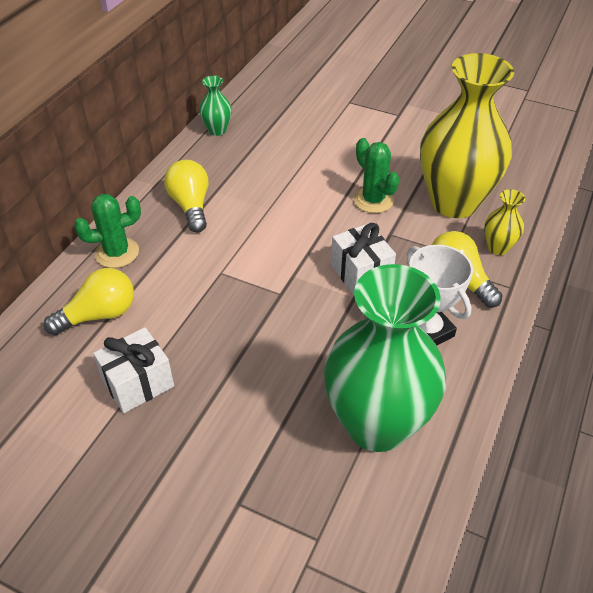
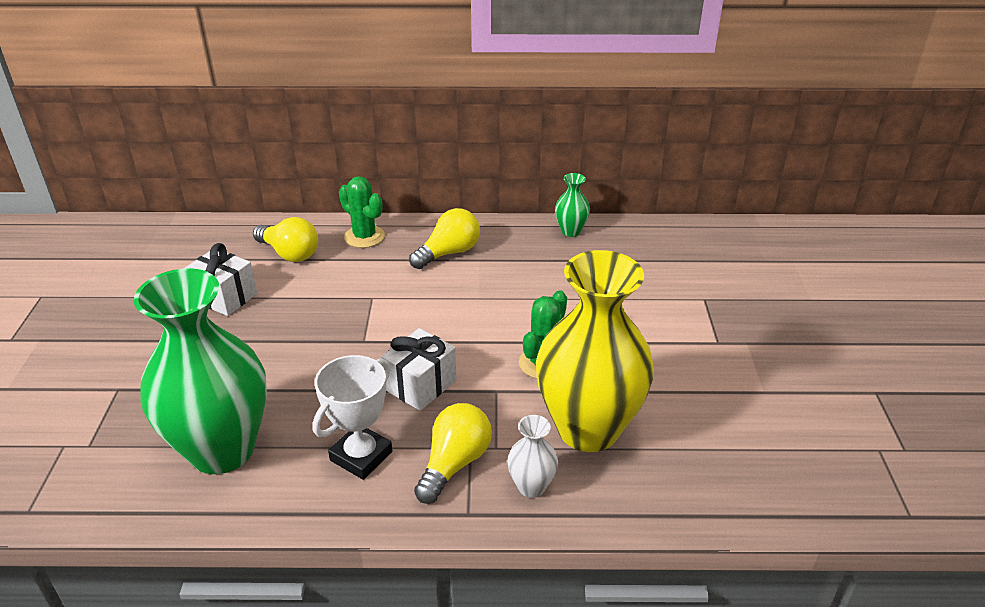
camera: 65 degrees right, 10 degrees down
(498, 247) = (531, 486): yellow vase -> white vase

